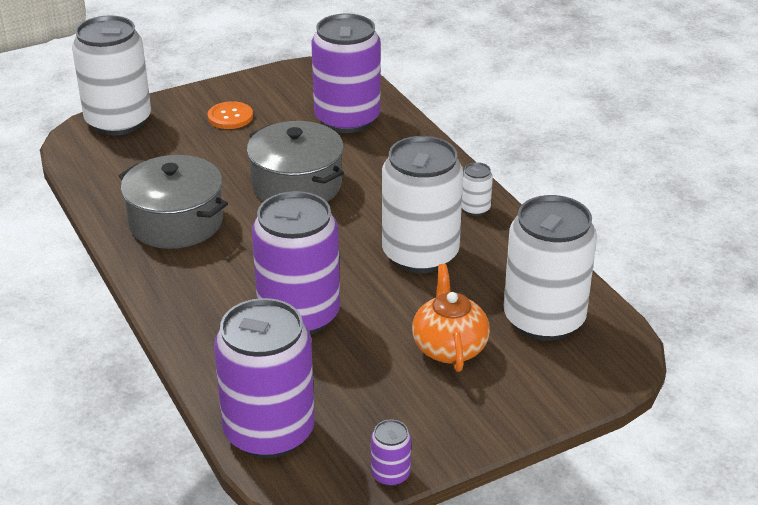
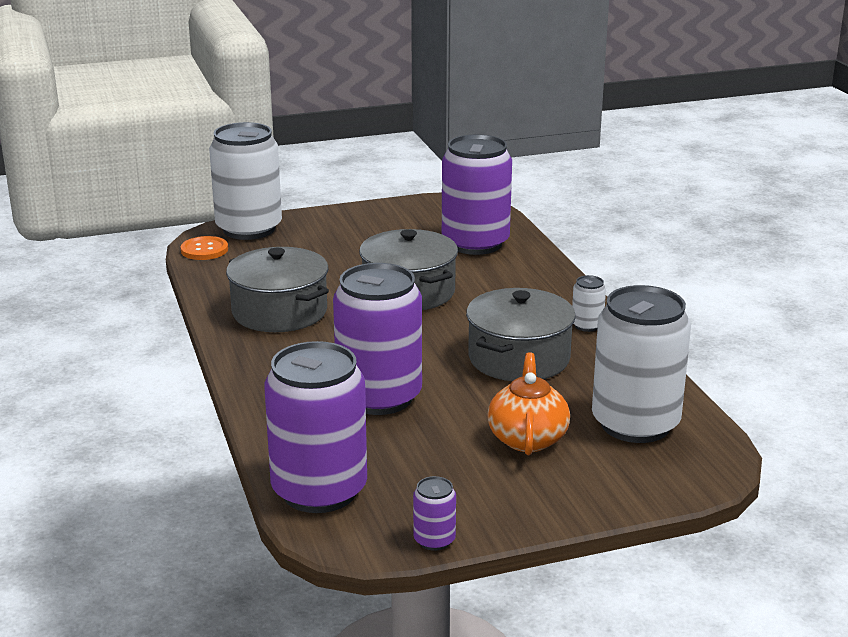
camera: 10 degrees right, 10 degrees down
(230, 117) = (359, 233): orange button -> orange button (204, 250)
(420, 254) = (519, 358): white can -> grey pot

